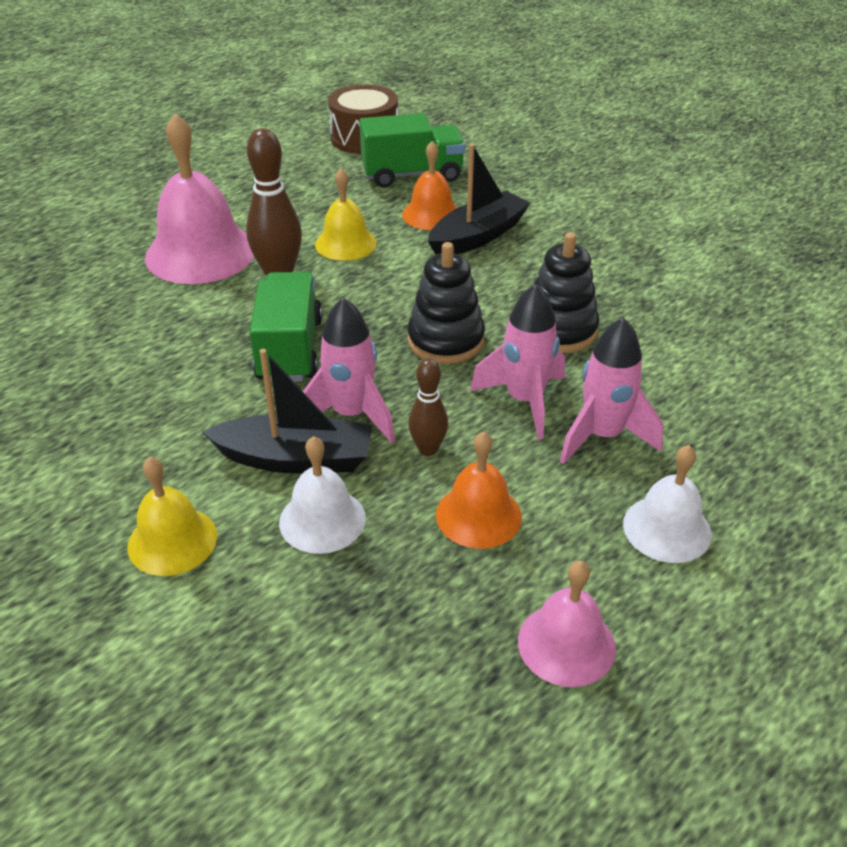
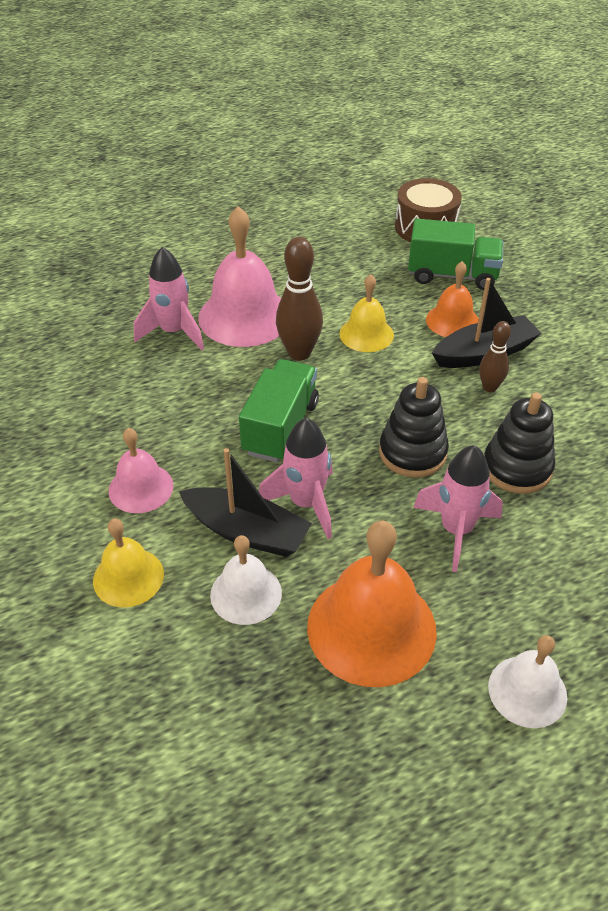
camera: 20 degrees right, 5 degrees up
(428, 449) = (355, 553): brown bowling pin -> brown bowling pin (489, 387)
(478, 515) = (371, 628): orange bell -> orange bell, size x1.75
(566, 644) = (394, 768): pink bell -> pink bell (141, 488)
(602, 436) = (510, 584): pink rocket -> pink rocket (174, 332)

